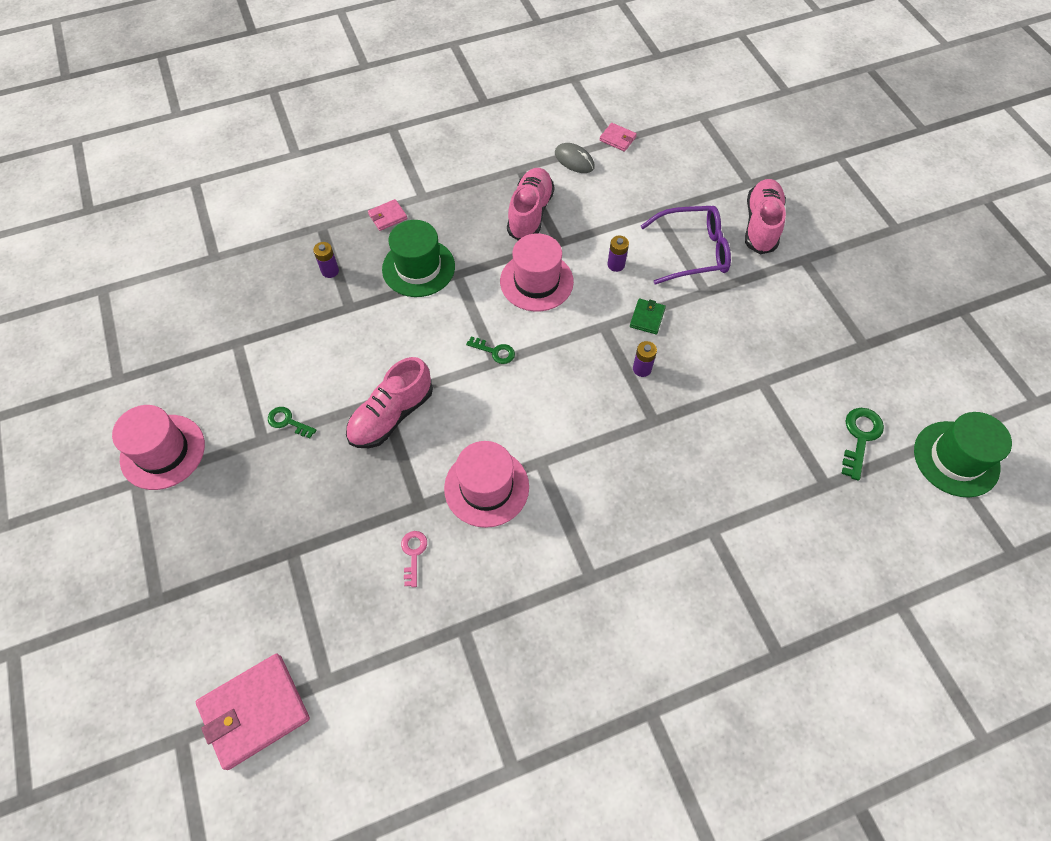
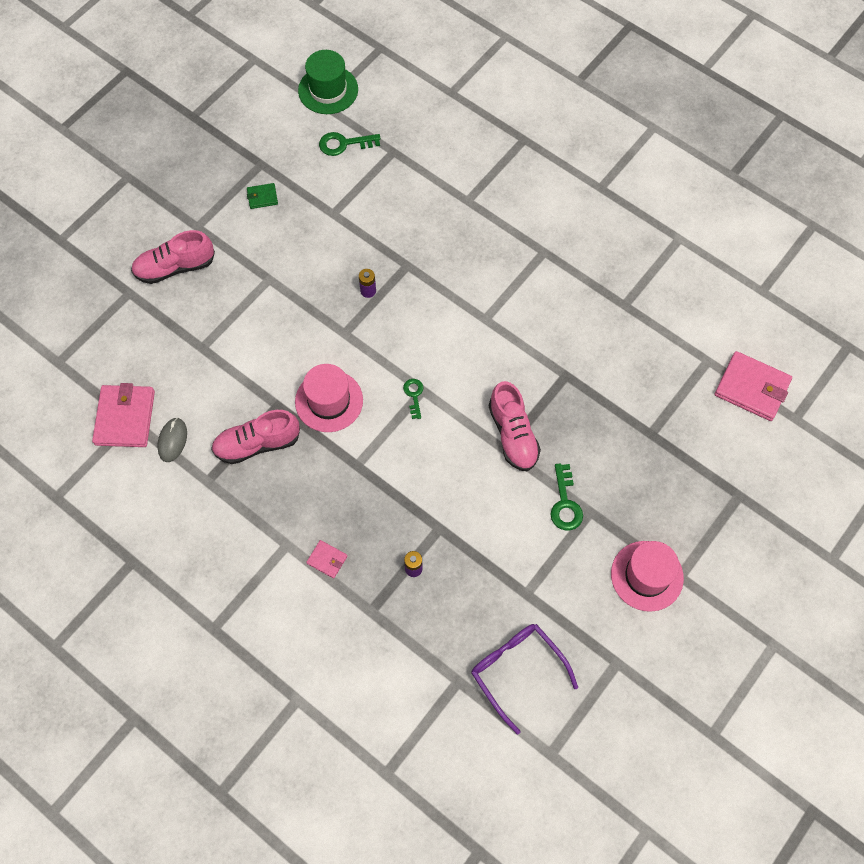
camera: 120 degrees left, 5 degrees up
(288, 422) = (565, 503): green key -> green key, size x1.54
(391, 415) = (513, 434): pink shoe -> pink shoe turned 60 degrees clockwise
(413, 554) = (600, 359): pink key -> none
(418, 268) = (368, 499): green hat -> none
(486, 487) = (525, 341): pink hat -> none
(616, 265) = (277, 352): purple battery -> none
(617, 139) = (125, 418): pink wallet -> pink wallet, size x2.04
(647, 318) = (318, 307): green wallet -> green wallet (262, 197)
(693, 251) = (231, 303): purple glasses -> purple glasses (517, 670)

